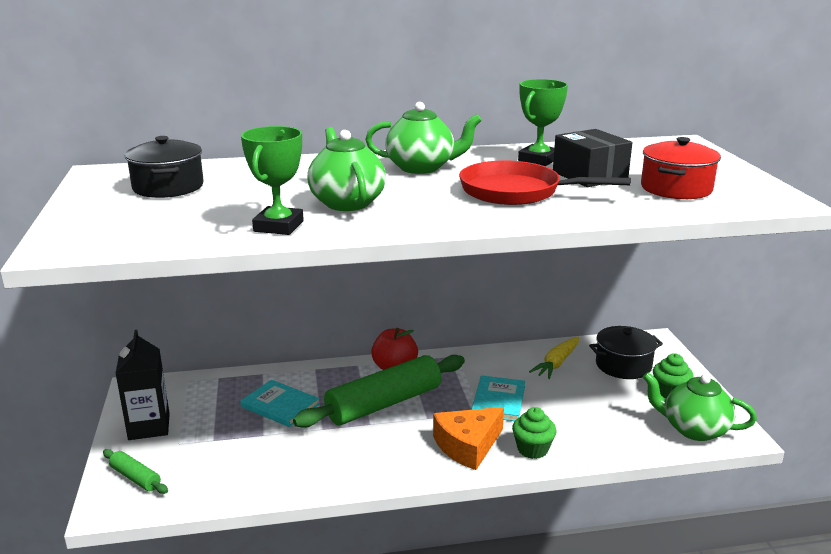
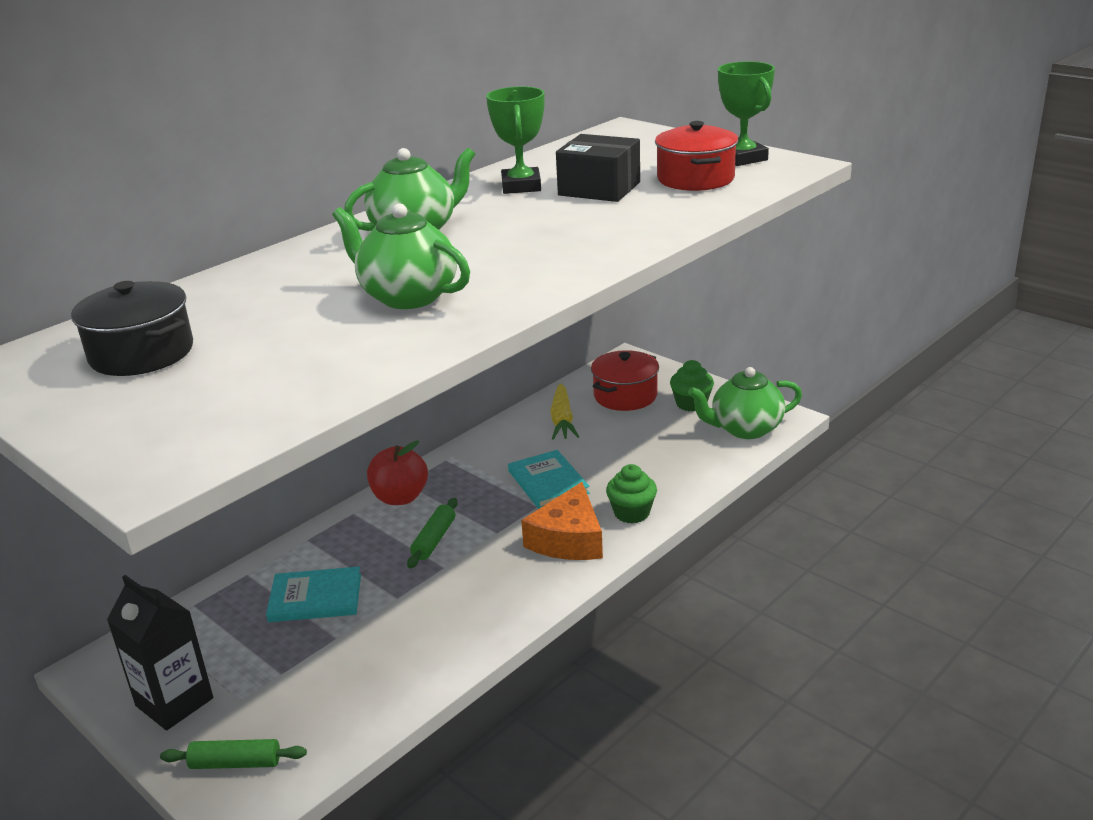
camera: 35 degrees left, 5 degrees up
(279, 226) = (382, 348): green trophy -> green trophy (742, 158)
(384, 404) = (434, 540): green rolling pin -> green rolling pin, size x0.45
(516, 192) = (561, 227): red pan -> none
(623, 365) = (625, 396): black pot -> red pot

